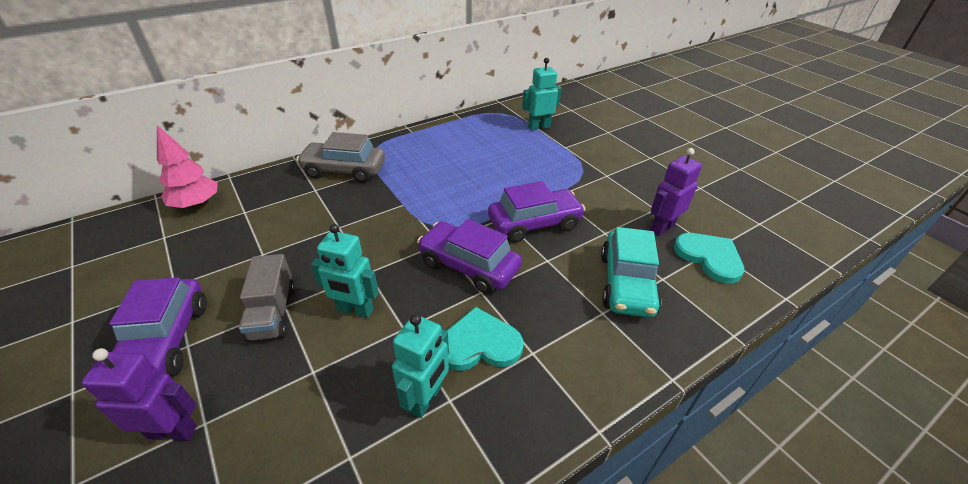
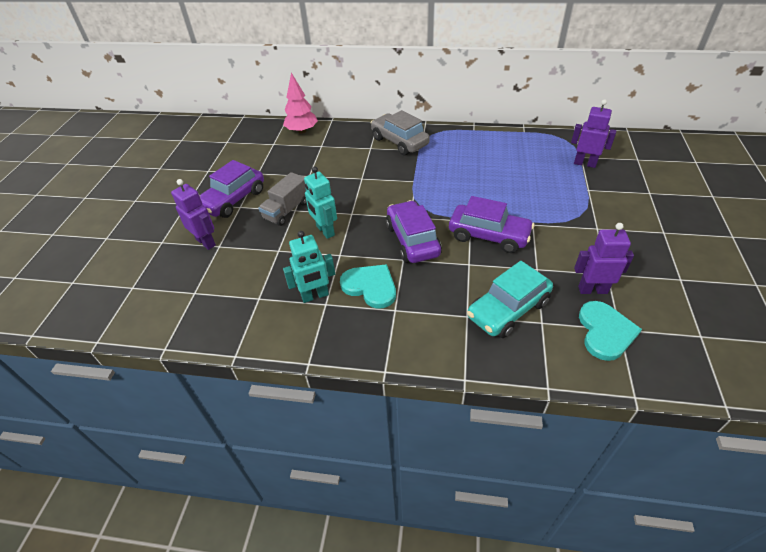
camera: 45 degrees right, 5 degrees up
(539, 127) = (584, 163): turquoise robot -> purple robot

